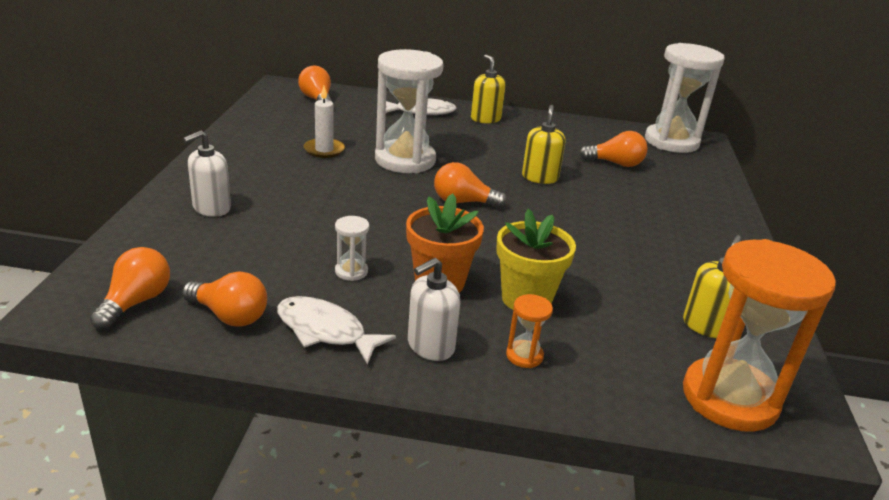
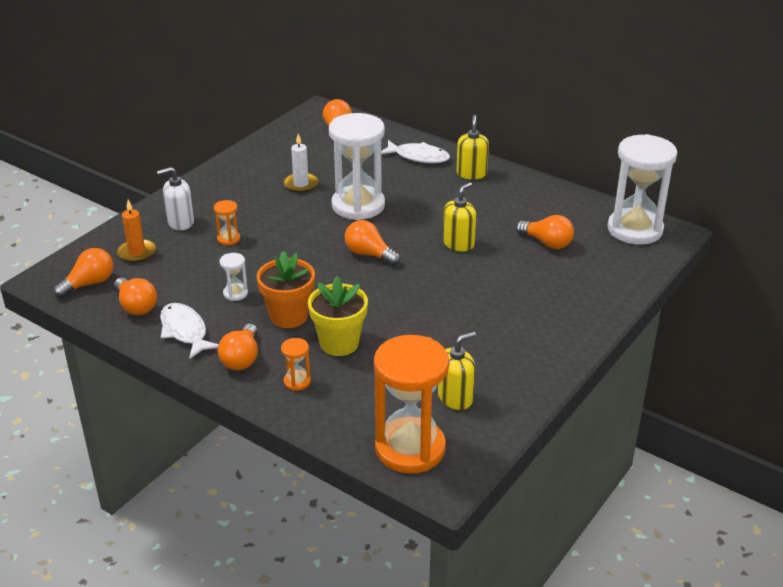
camera: 30 degrees right, 5 degrees up
(178, 251) = (137, 253): none -> orange candle
(289, 215) = (228, 239): none -> orange hourglass
(430, 346) = (242, 358): white soap dispenser -> orange light bulb

